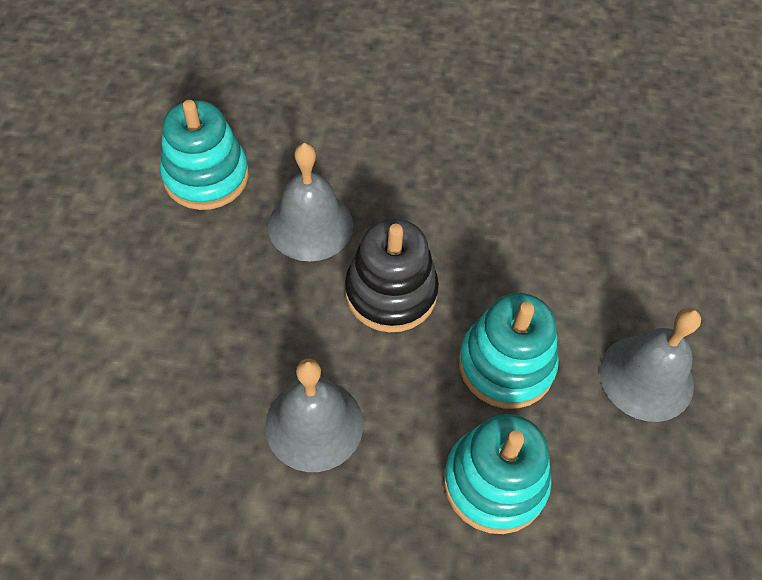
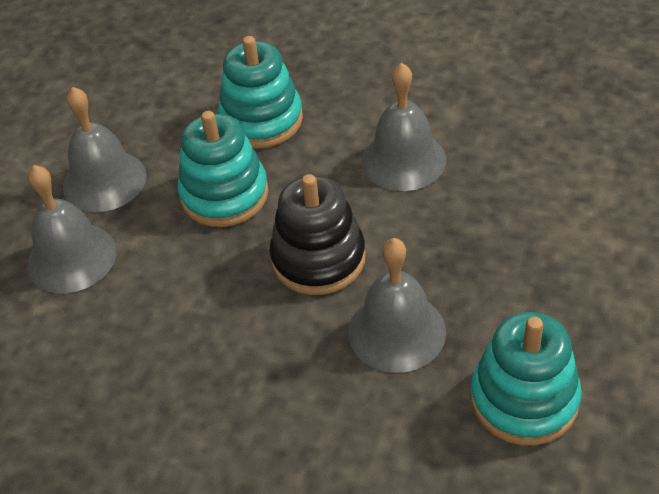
camera: 165 degrees left, 10 degrees down
(633, 281) = (71, 258): none -> grey bell

